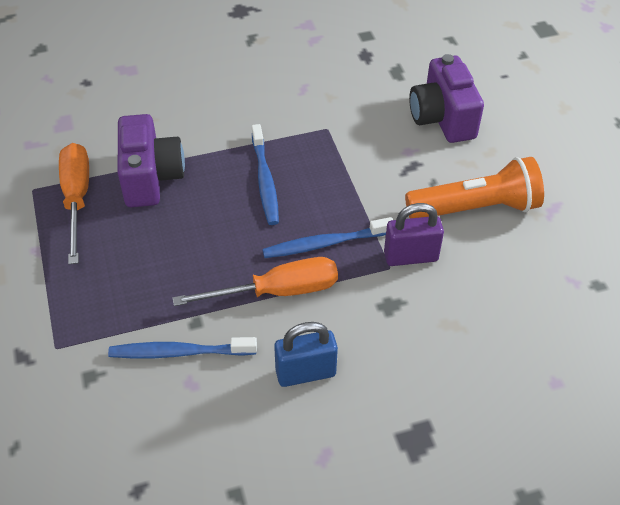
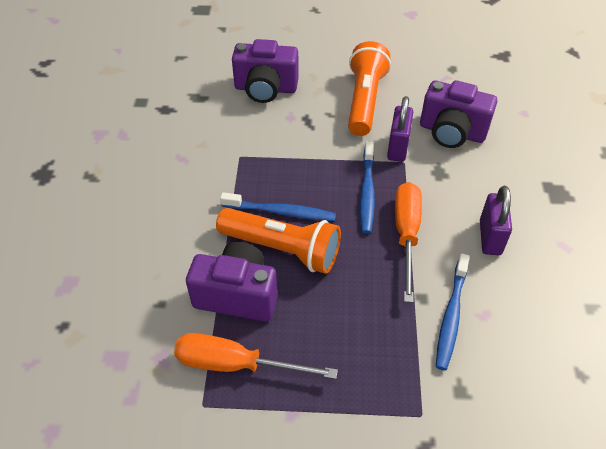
camera: 70 degrees left, 0 degrees up
(217, 195) = (282, 249): none -> orange flashlight
(305, 373) = (490, 237): blue padlock -> purple padlock
(468, 305) = (452, 132): none -> purple camera

